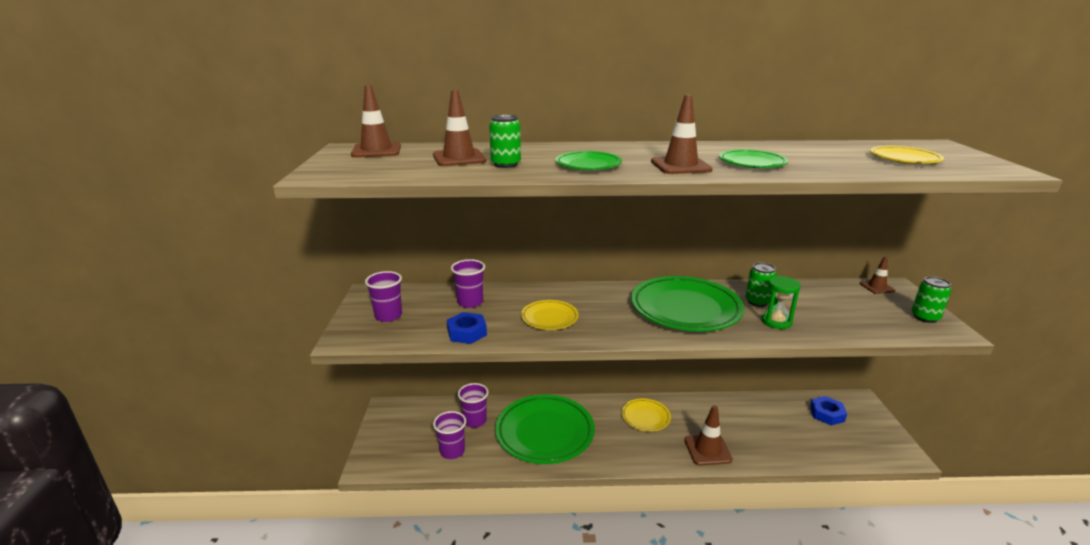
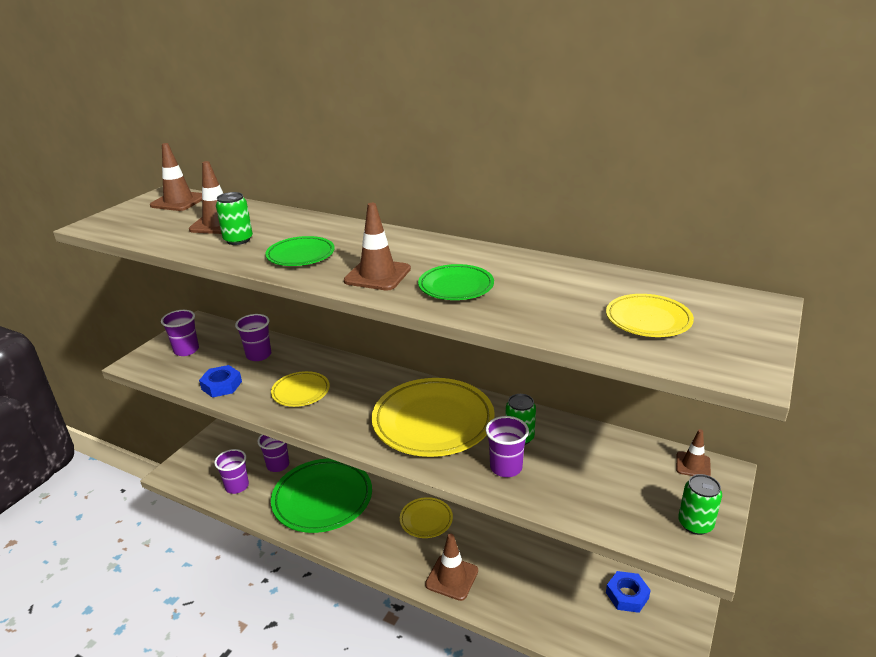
camera: 30 degrees right, 5 degrees up
(685, 309) = (433, 422): green plate -> yellow plate
(776, 321) = (506, 467): green hourglass -> purple cup

